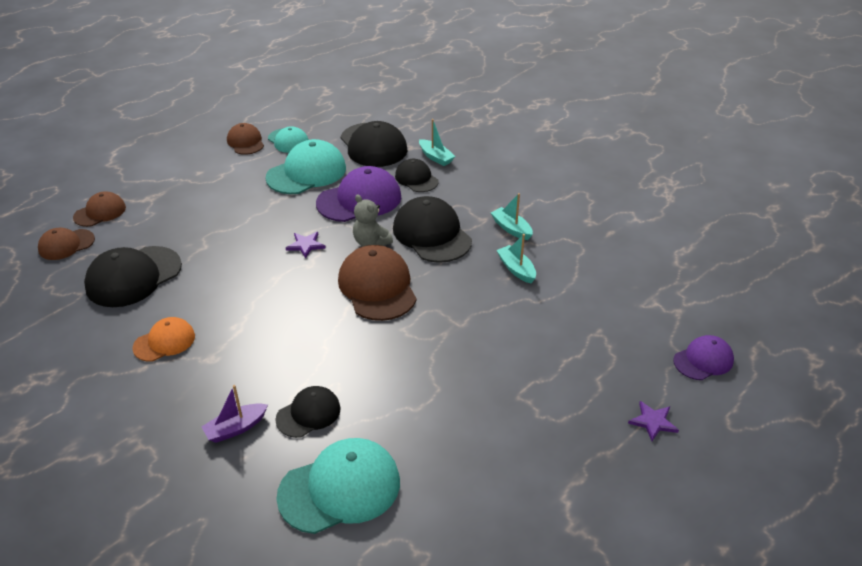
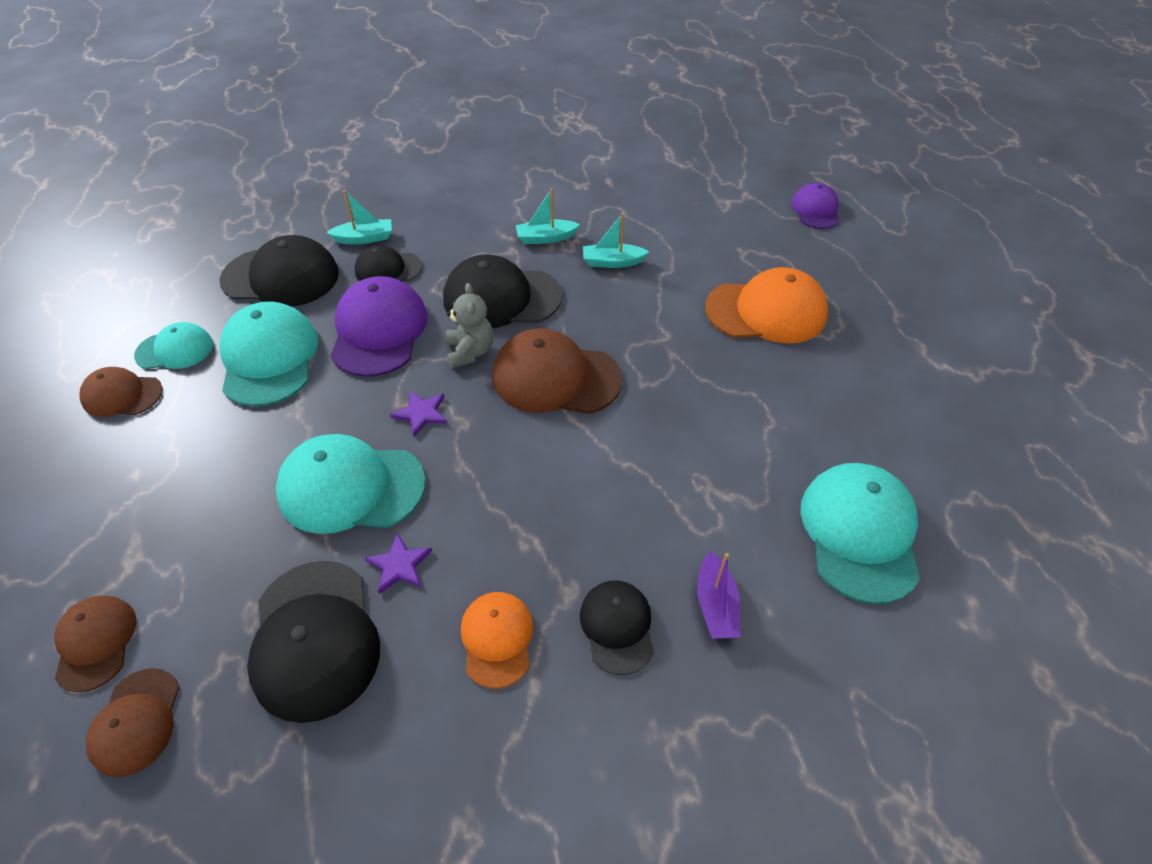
camera: 60 degrees left, 10 degrees up
(234, 244) = (351, 487): none -> turquoise cap
(308, 414) = (730, 520): black cap -> black cap (617, 627)
(371, 242) = (470, 352): grey teddy bear -> grey teddy bear turned 90 degrees counterclockwise
(536, 369) = (766, 311): none -> orange cap
(653, 422) = (873, 271): purple star -> purple star (399, 565)

